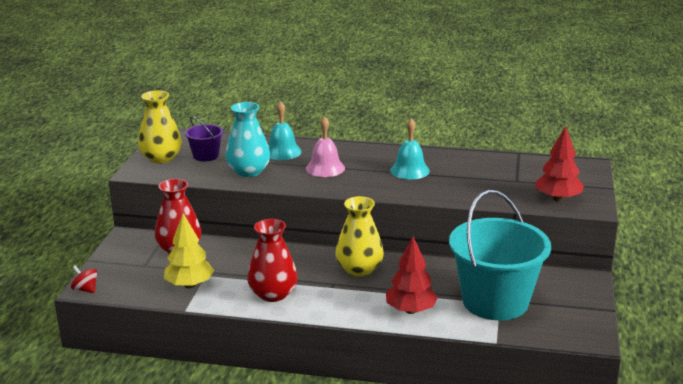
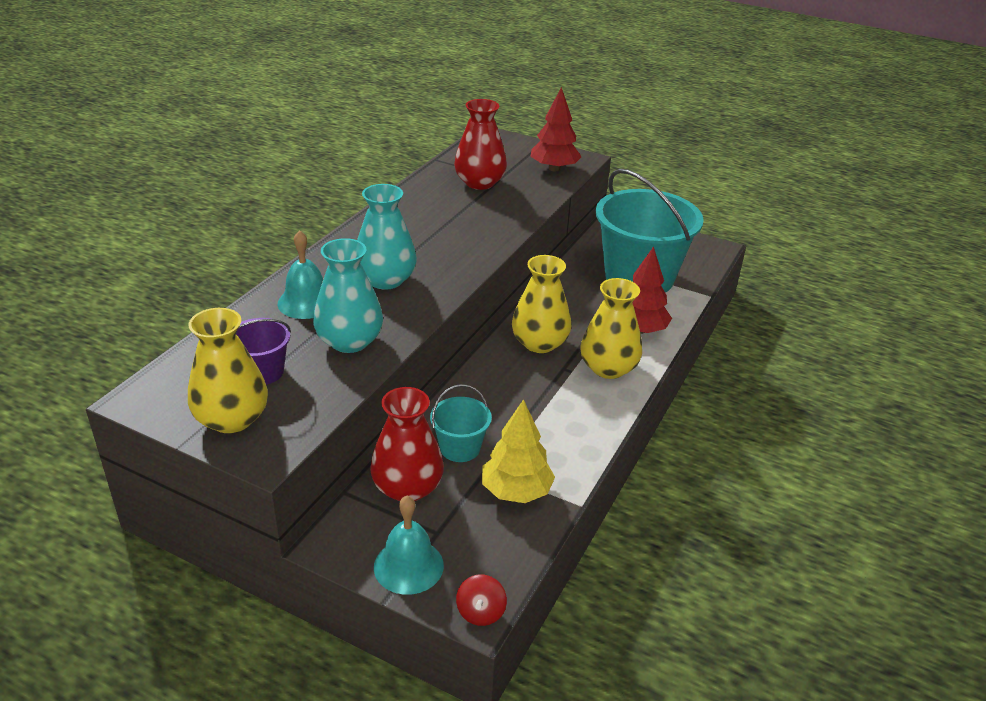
camera: 75 degrees left, 10 degrees up
(85, 289) = (480, 612): red spinning top -> red spinning top turned 45 degrees counterclockwise
(223, 259) = (460, 448): none -> turquoise bucket
(273, 294) = (569, 419): red vase -> red vase (479, 183)
(325, 168) = (385, 280): pink bell -> turquoise vase
(346, 302) = (608, 368): none -> yellow vase
(409, 170) = (434, 227): turquoise bell -> turquoise bell (408, 566)

